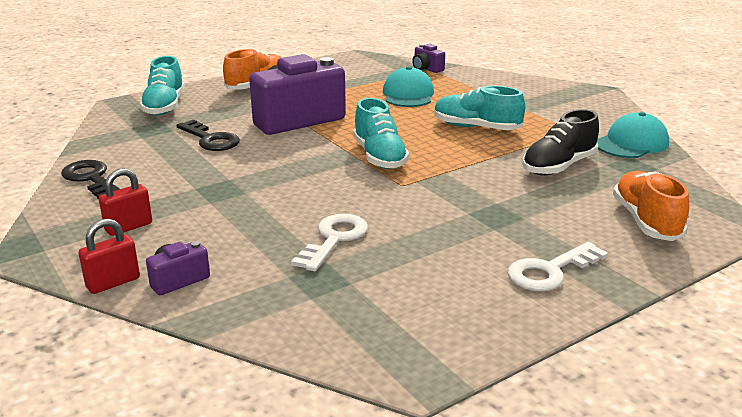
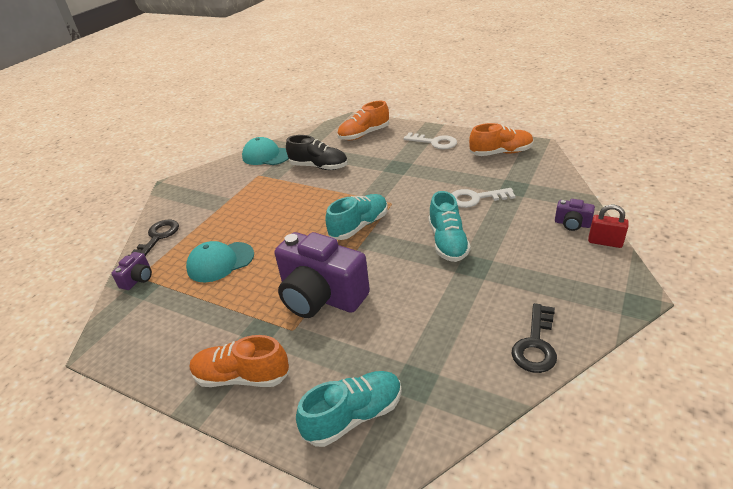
camera: 115 degrees left, 10 degrees up
(129, 227) = (559, 274): red padlock -> none
(210, 139) = (403, 323): black key -> black key (157, 238)
(437, 318) = (501, 153): none -> orange shoe
(476, 128) = (277, 208): turquoise shoe -> turquoise shoe (447, 242)

